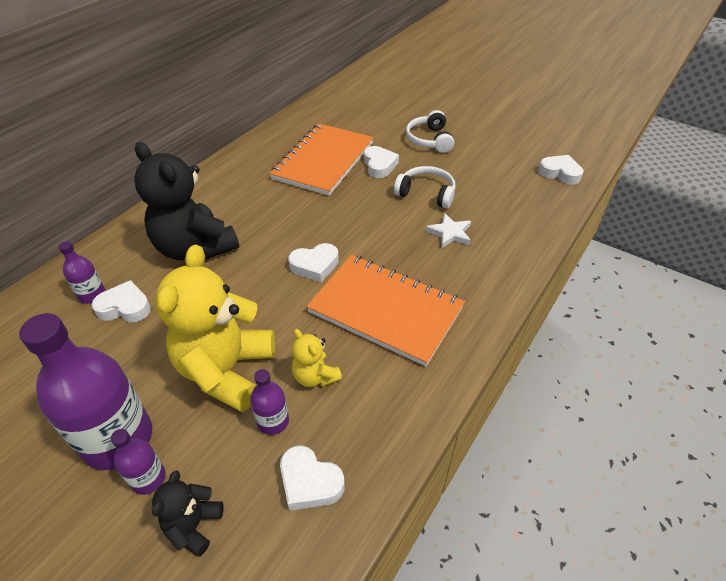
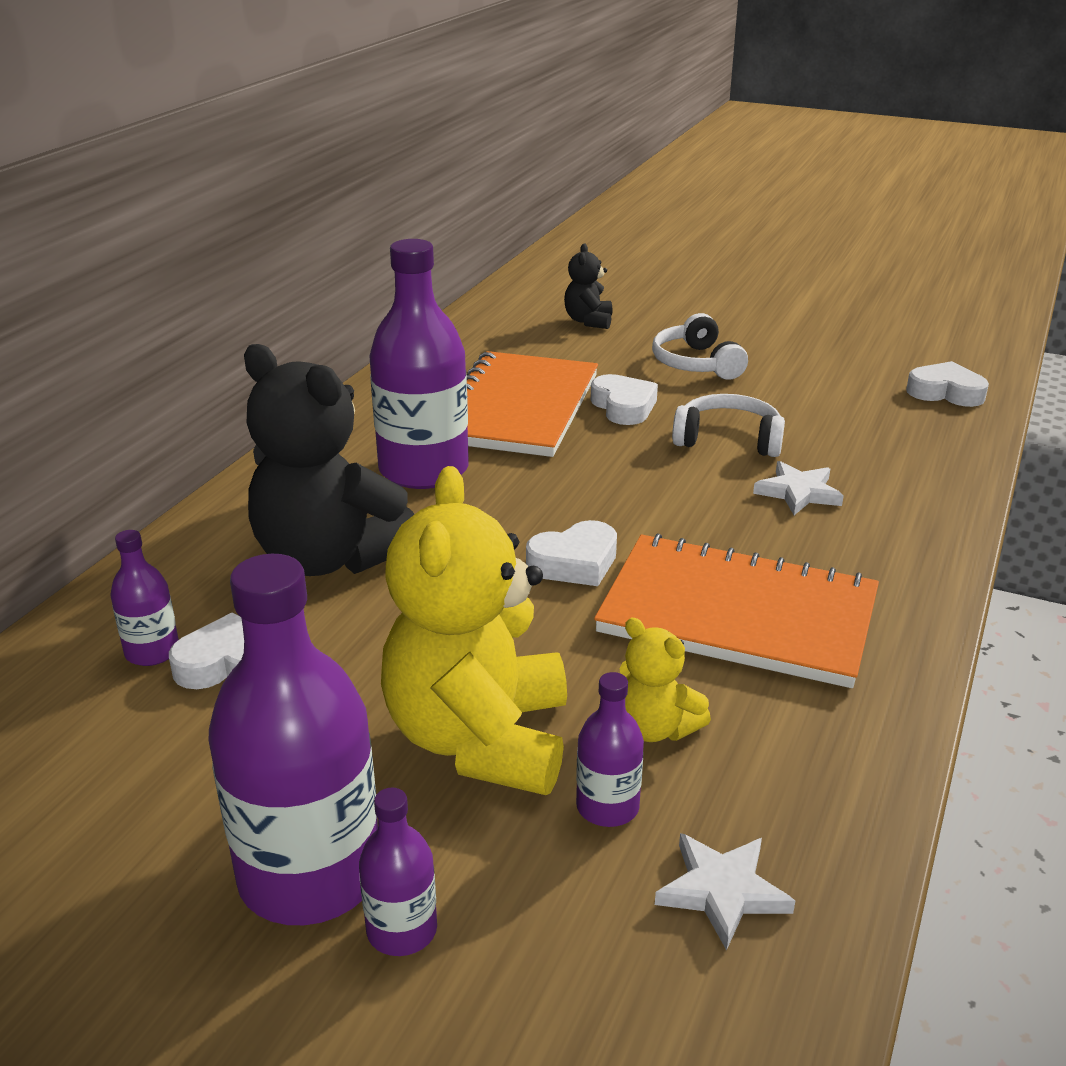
camera: 10 degrees left, 15 degrees down
(193, 525) = (528, 992): black teddy bear -> black teddy bear (588, 321)
(261, 196) = (423, 470): none -> purple bottle
(309, 482) = (722, 891): white heart -> white star

